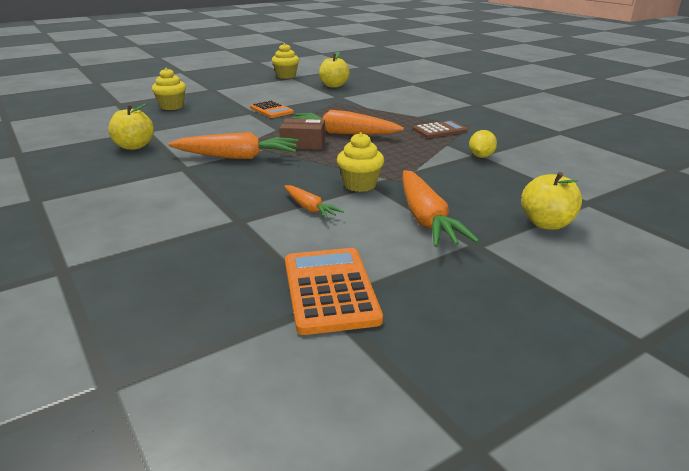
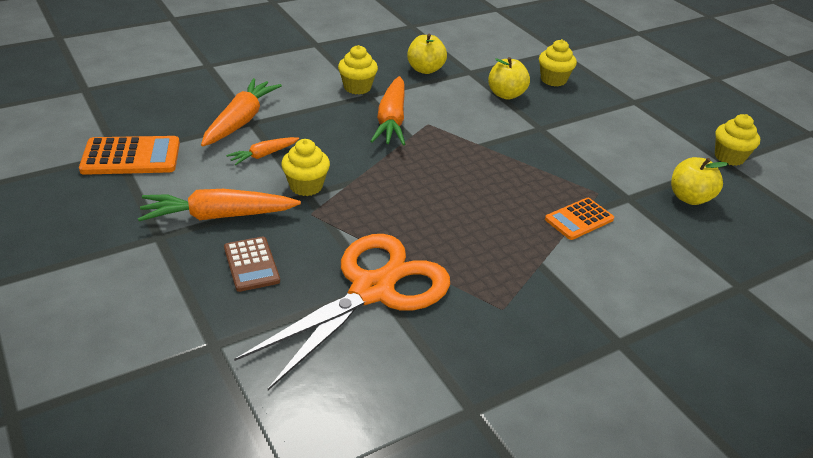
camera: 90 degrees right, 10 degrees up
(165, 173) = (357, 87): none -> yellow cupcake
(271, 110) = (550, 142): orange calculator -> orange calculator (579, 219)
(303, 143) = (429, 159): brown box -> none
(342, 133) = (462, 188): orange carrot -> orange carrot (241, 121)
(439, 130) = (476, 272): brown calculator -> brown calculator (251, 264)
(481, 156) = (372, 290): yellow lemon -> orange scissors
(546, 224) = (177, 293): yellow apple -> yellow apple (506, 95)

